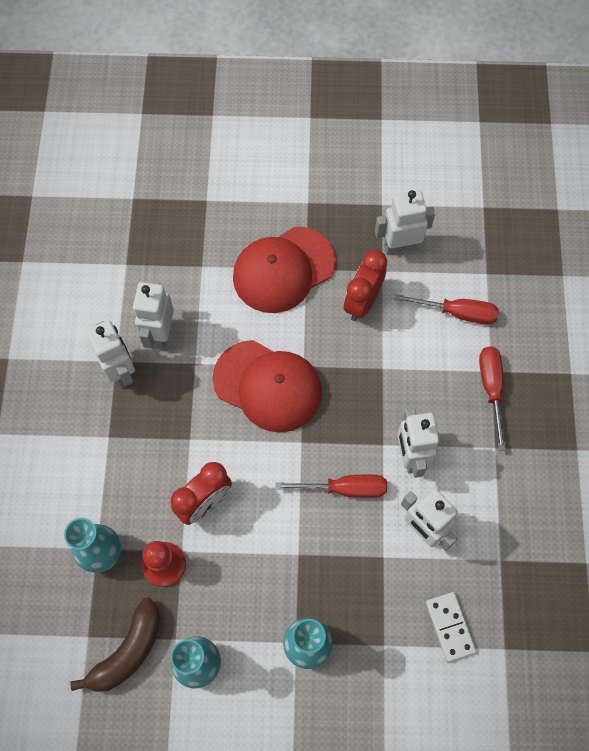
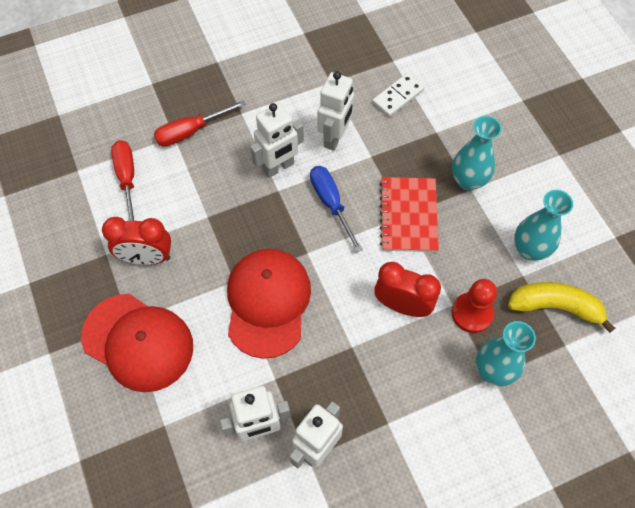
camera: 115 degrees left, 5 degrees down
(128, 651) = (555, 307): brown banana -> yellow banana
(295, 559) = (408, 215): none -> red notebook
(345, 488) = (331, 203): red screwdriver -> blue screwdriver
(400, 247) = (73, 249): white robot -> none

